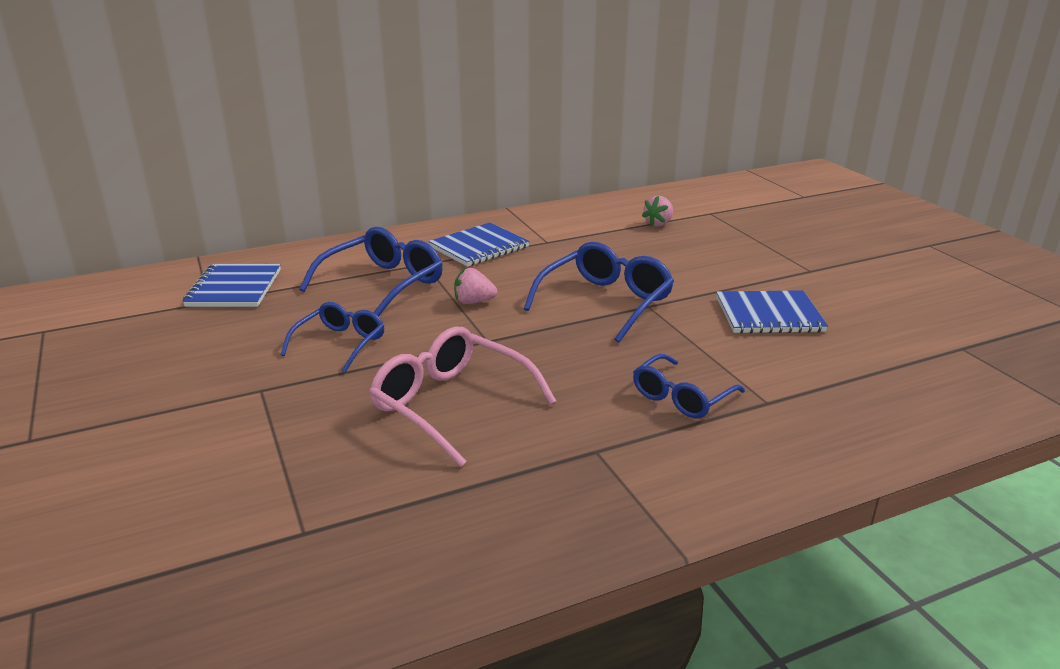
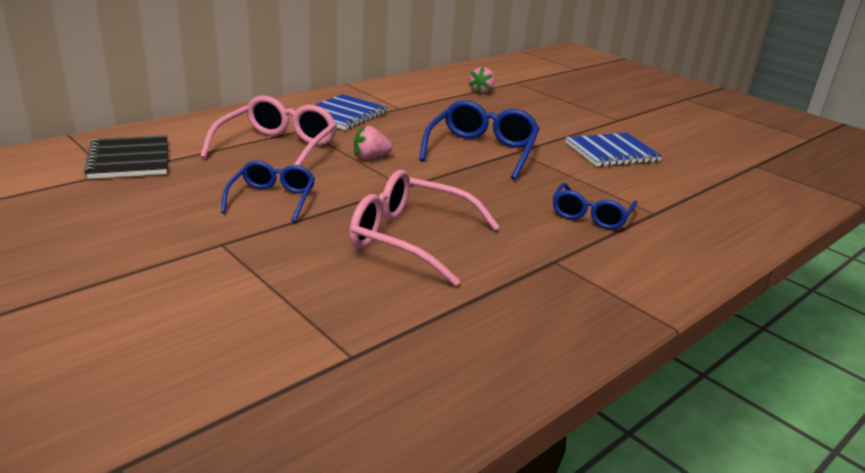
camera: 20 degrees left, 0 degrees up
(234, 288) = (129, 160): blue notebook -> black notebook
(382, 285) = (277, 149): blue glasses -> pink glasses

